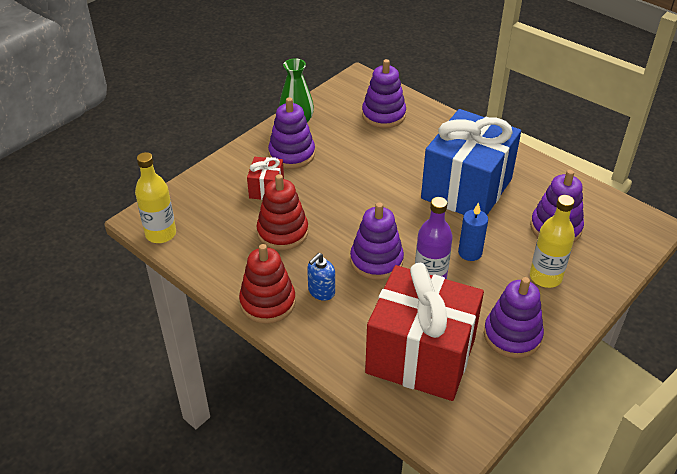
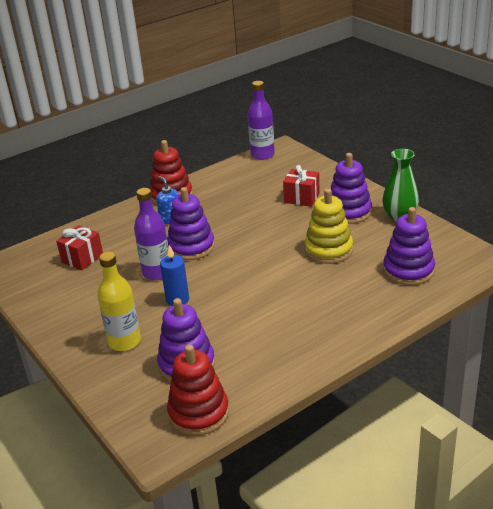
camera: 105 degrees right, 10 degrees down
(161, 234) = (262, 154): yellow bottle -> purple bottle
(282, 232) = (244, 204): red stacking toy -> red stacking toy (198, 413)
(362, 162) = (328, 250): none -> yellow stacking toy
(420, 356) = (82, 258): red gift -> red gift, size x0.44
(466, 188) = (268, 311): blue gift -> none
(512, 335) = (72, 308): purple stacking toy -> none

